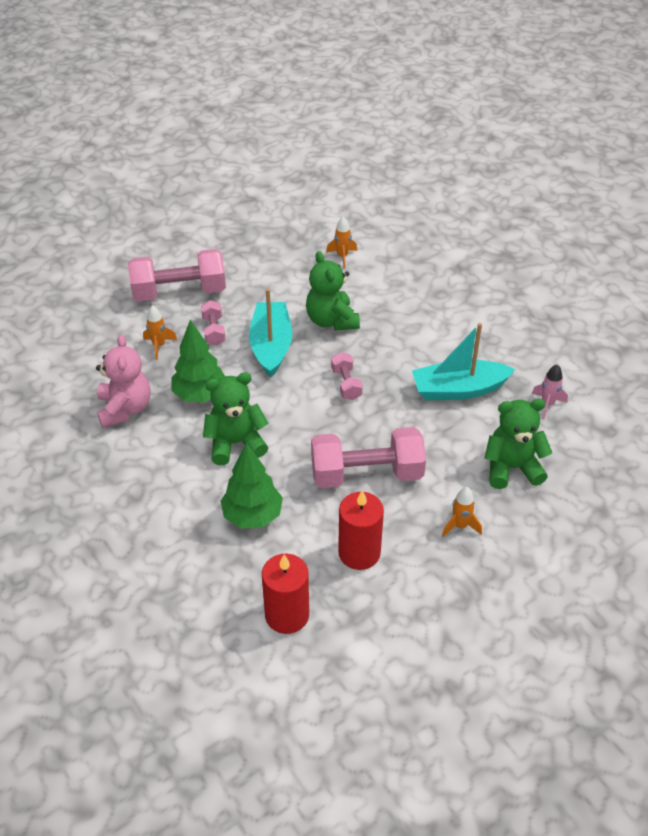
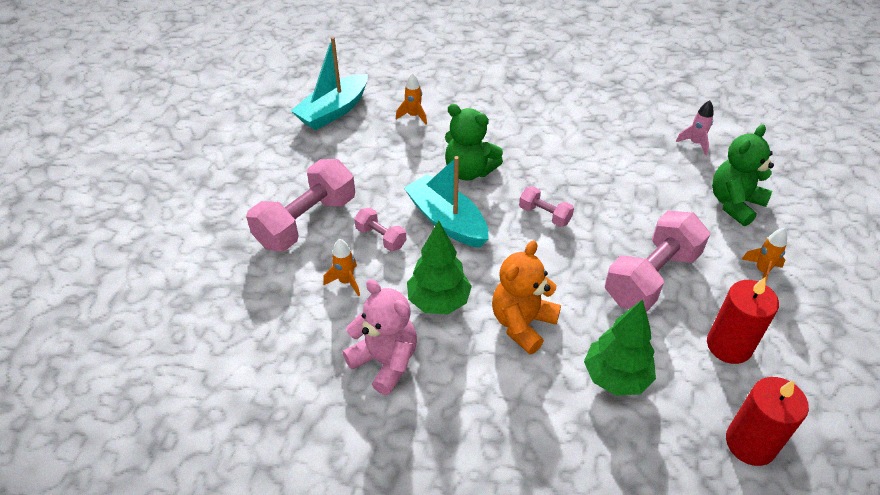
camera: 40 degrees left, 0 degrees up
(235, 443) = (522, 324): green teddy bear -> orange teddy bear
(458, 389) = (627, 168): turquoise boat -> turquoise boat (333, 111)

